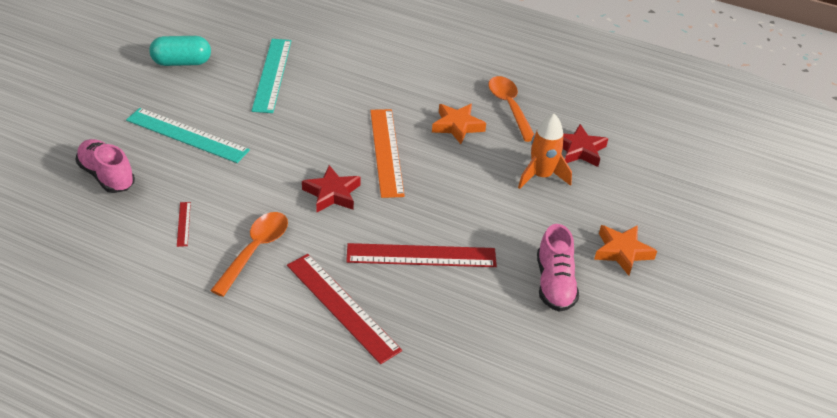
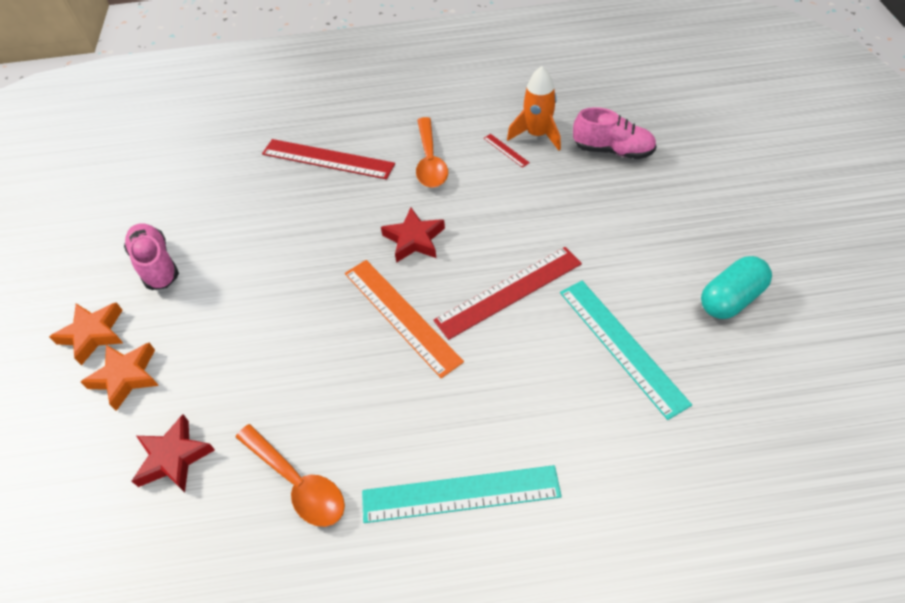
camera: 155 degrees right, 10 degrees up
(187, 135) = (604, 220): turquoise ruler -> turquoise ruler (460, 494)
(421, 255) = (291, 227): red ruler -> red ruler (509, 292)
(457, 126) = (347, 402): orange star -> orange star (126, 377)
(541, 176) = (210, 384): orange rocket -> orange rocket (537, 135)

